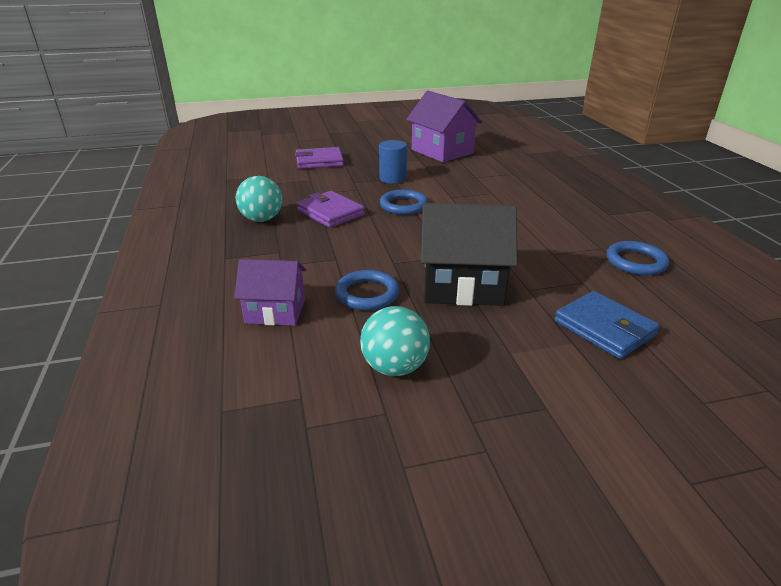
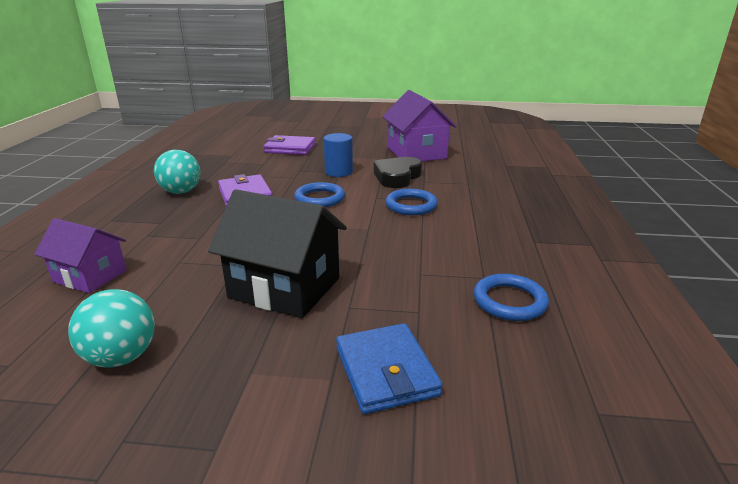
camera: 20 degrees right, 5 degrees down
(367, 294) = (186, 277): blue ring -> blue ring (411, 205)
(449, 176) = (397, 177): none -> black heart

